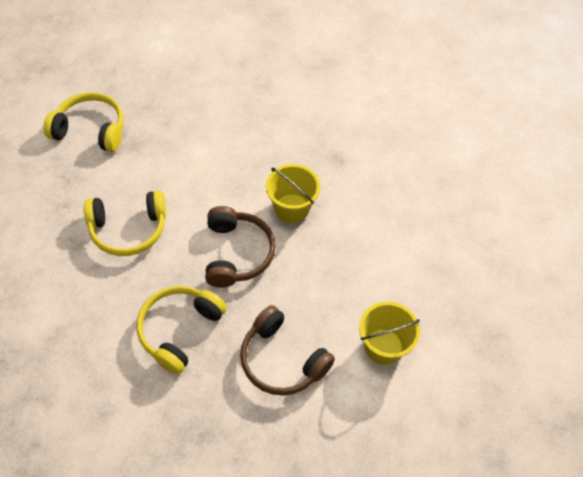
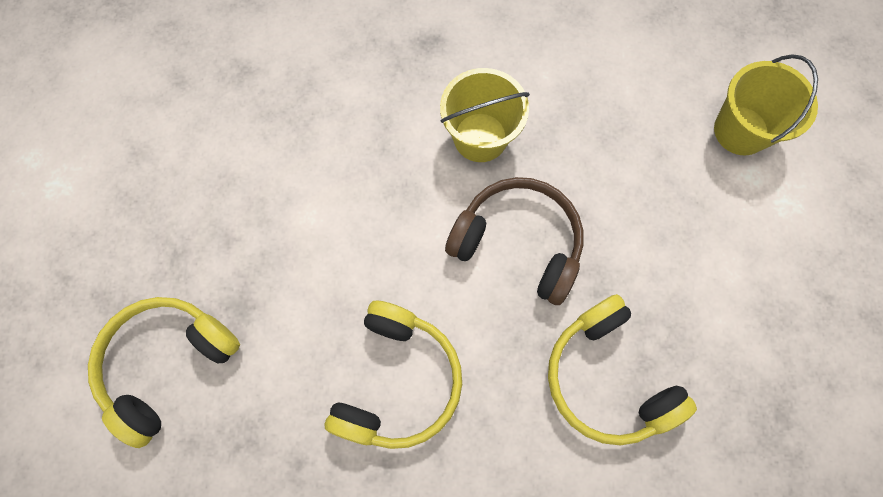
camera: 60 degrees left, 15 degrees up
(282, 360) = (710, 260): brown headphones -> none

